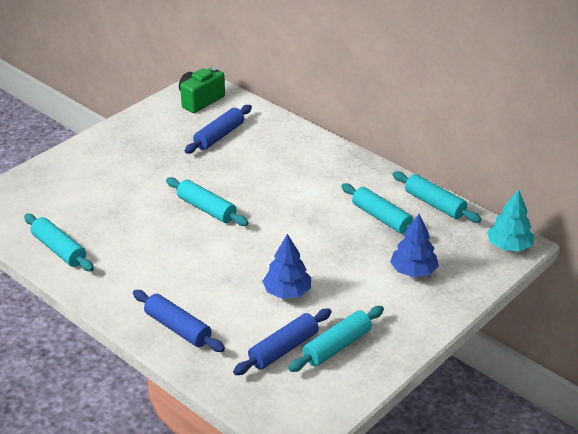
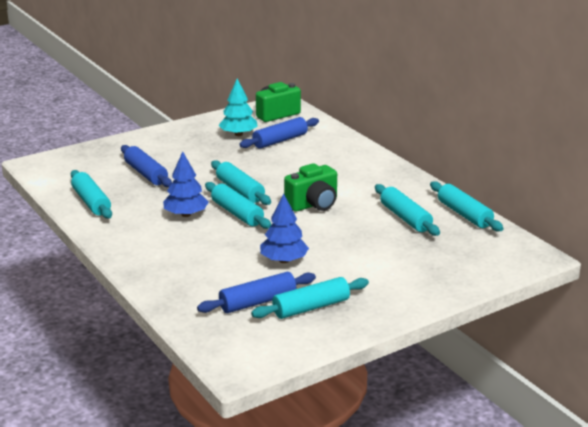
camera: 15 degrees right, 10 degrees down
(178, 328) = (166, 272): blue rolling pin -> blue rolling pin (146, 174)
(216, 239) = (237, 213): none -> turquoise rolling pin
(287, 215) = (313, 204): none -> green camera
(413, 271) = (416, 262): blue tree -> blue tree (186, 214)
(509, 246) = (525, 256): turquoise tree -> turquoise tree (238, 134)

